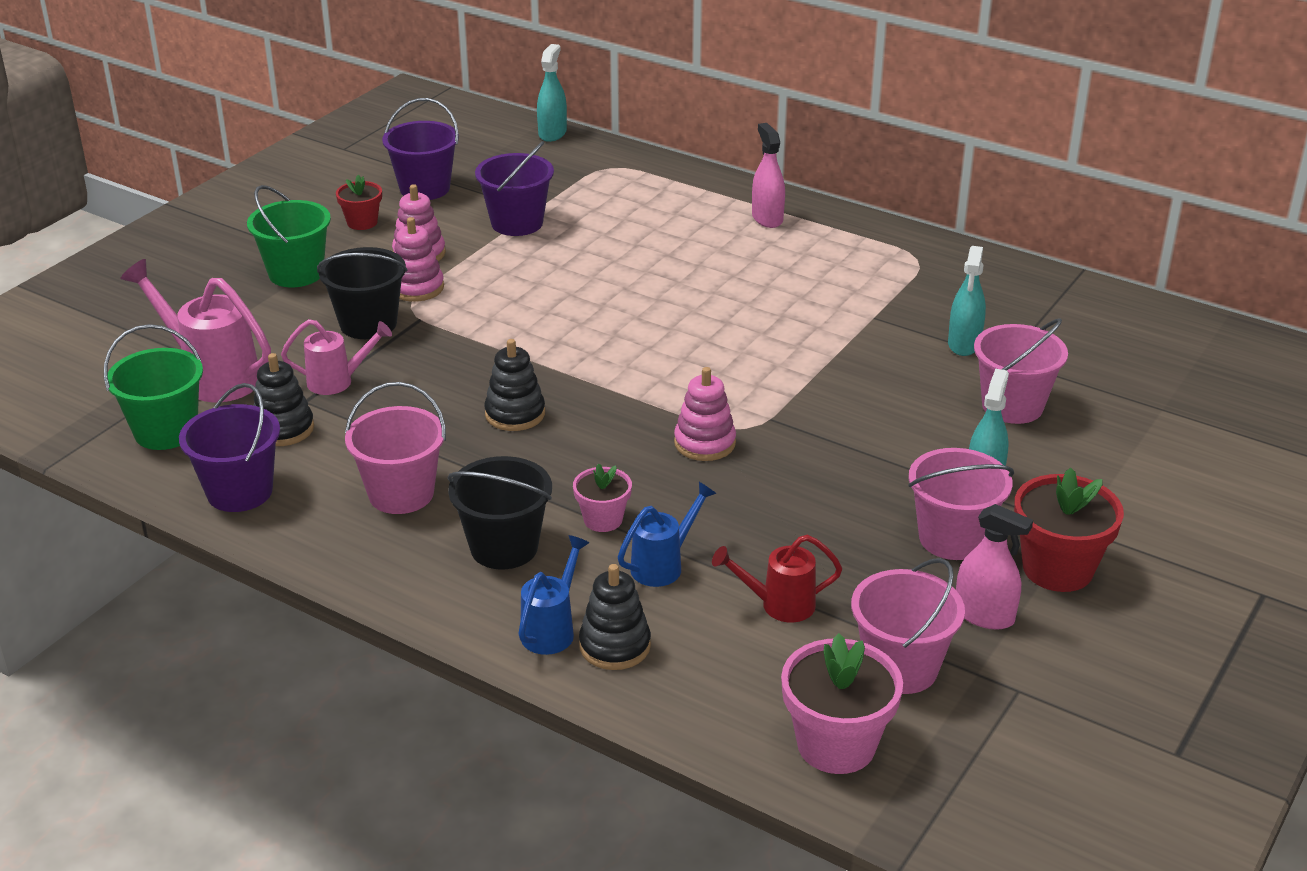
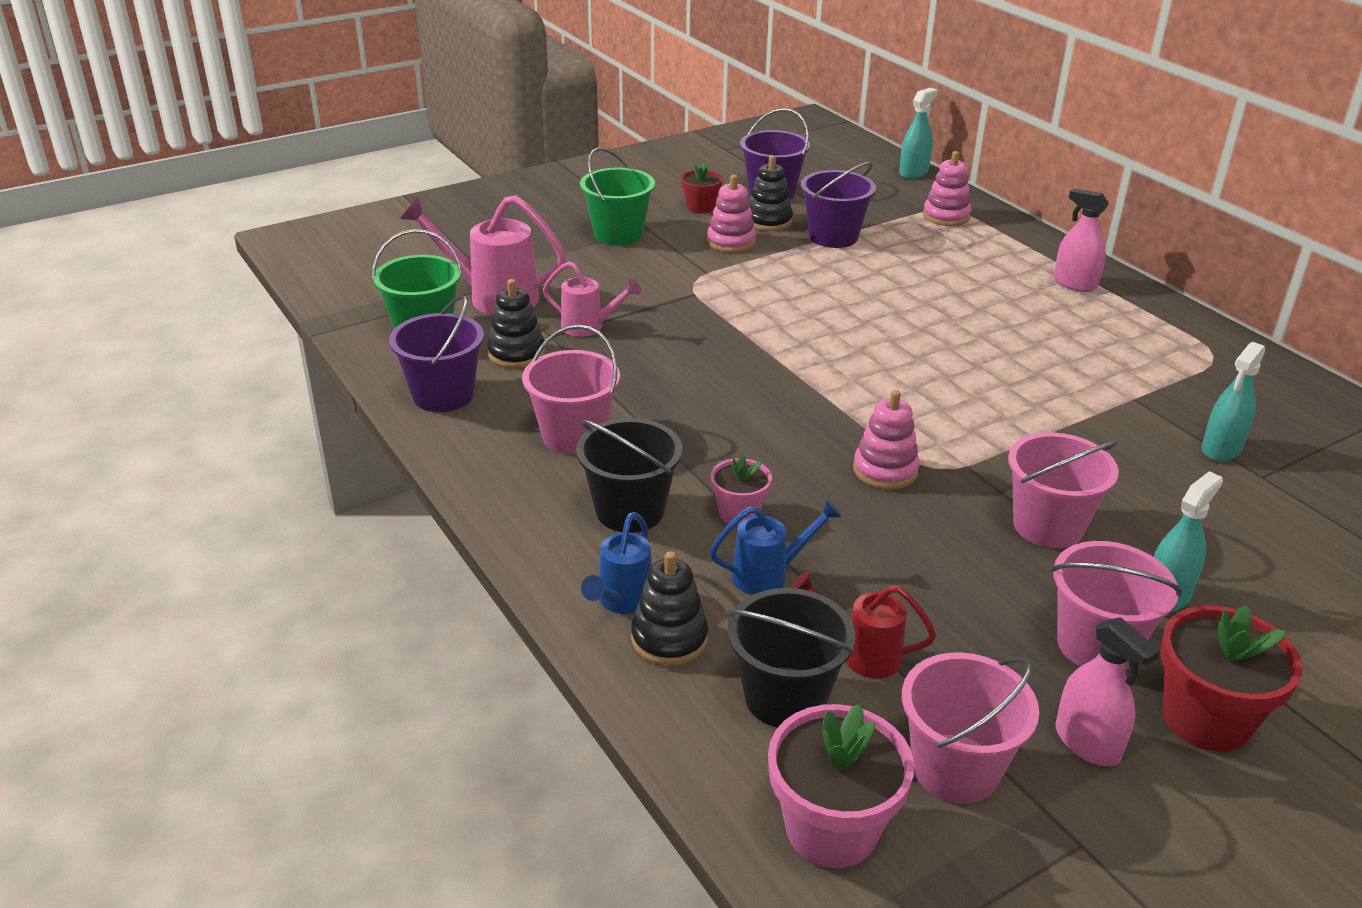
camera: 25 degrees right, 0 degrees up
(212, 376) = (492, 297): pink watering can -> pink watering can turned 45 degrees counterclockwise
(368, 324) = (648, 287): black bucket -> black bucket (785, 697)
(417, 288) = (710, 268): pink stacking toy -> pink stacking toy (946, 216)
(515, 414) = (722, 395): black stacking toy -> black stacking toy (768, 221)
(552, 629) = (621, 602): blue watering can -> blue watering can turned 150 degrees clockwise
(767, 218) = (1075, 284): pink spray bottle -> pink spray bottle turned 60 degrees counterclockwise
(1012, 406) = (1244, 526): pink bucket -> pink bucket (1048, 526)

